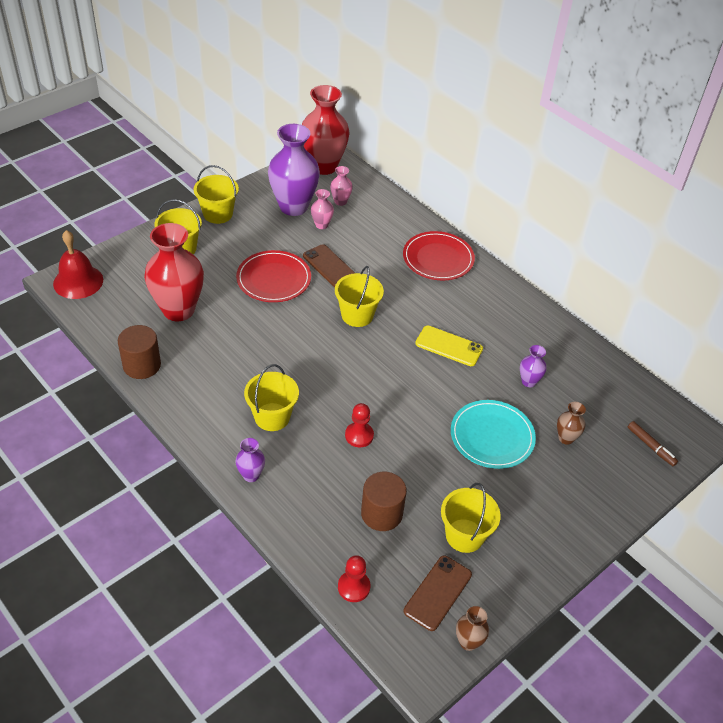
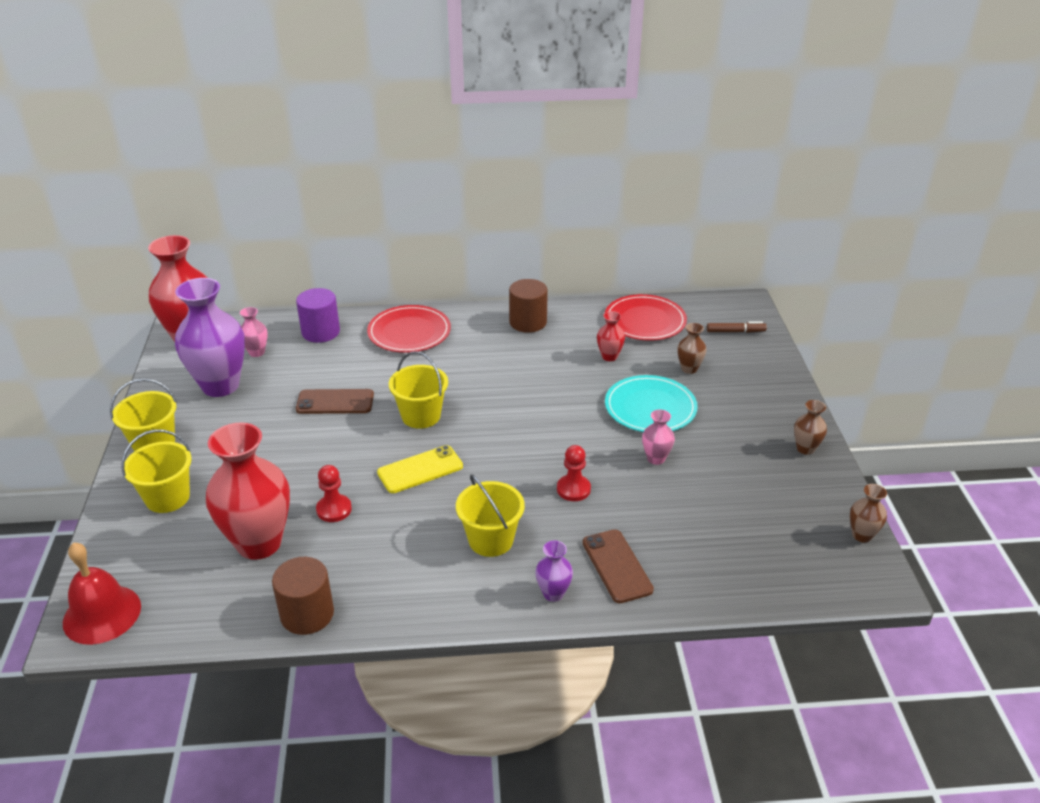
camera: 50 degrees left, 10 degrees down
(273, 279) = (304, 448): red plate -> red plate (645, 321)
(321, 225) = (272, 380): pink vase -> pink vase (656, 458)
(354, 587) = (751, 582): red pawn -> red pawn (334, 509)
(381, 513) = (680, 520): brown cylinder -> brown cylinder (528, 322)
(391, 217) = (320, 332): none -> purple cylinder
(438, 593) = (797, 528): brown phone -> brown phone (617, 566)
(449, 346) = (522, 379): yellow phone -> yellow phone (420, 470)
(464, 535) = (746, 479): yellow bucket -> none
(528, 381) = (609, 356): purple vase -> red vase
(540, 561) = (805, 449): none -> brown vase

